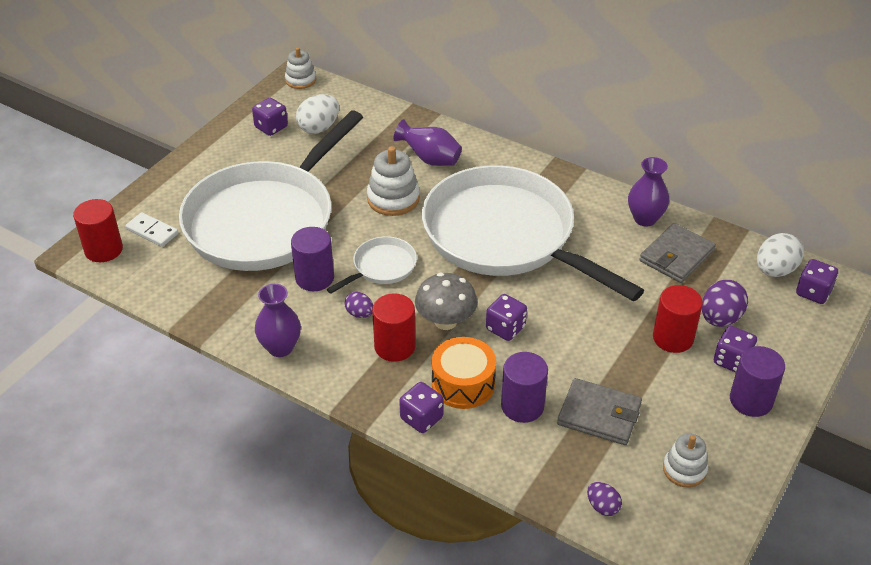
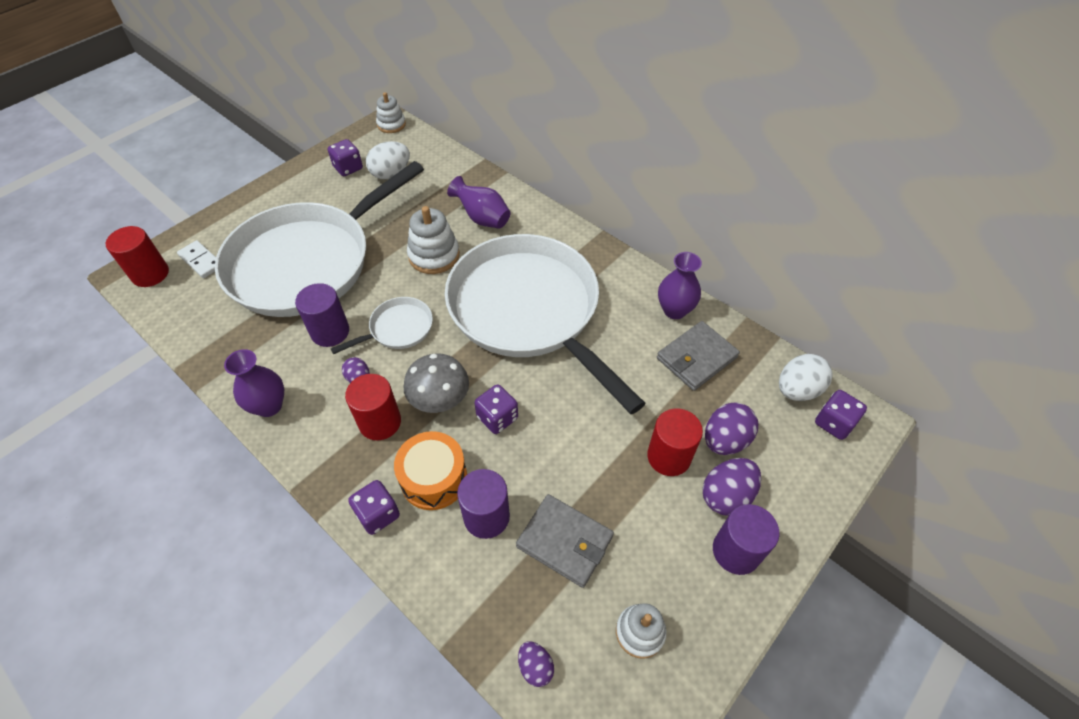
camera: 10 degrees right, 10 degrees up
(732, 361) = (726, 496): purple dice -> purple egg

